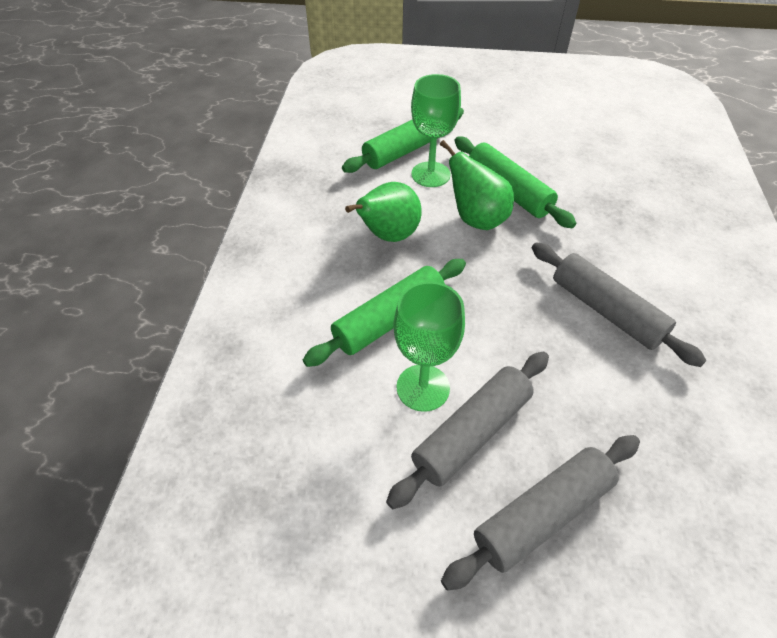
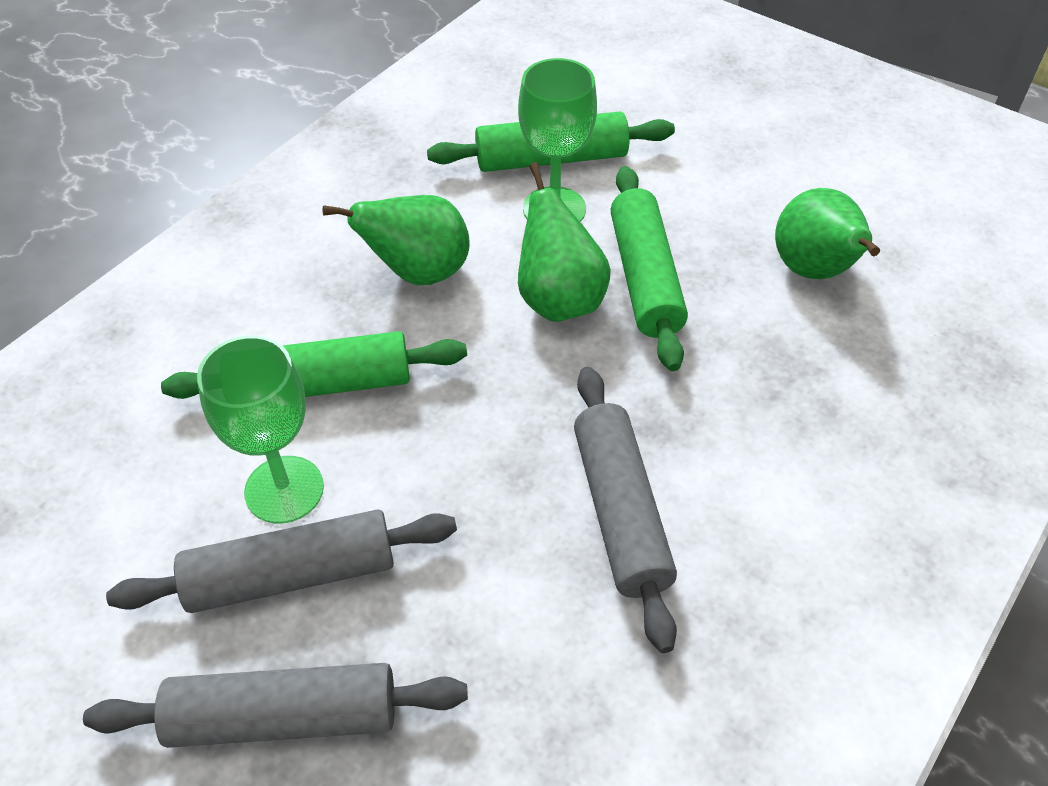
camera: 30 degrees right, 0 degrees up
(582, 156) = (814, 271): none -> green pear

